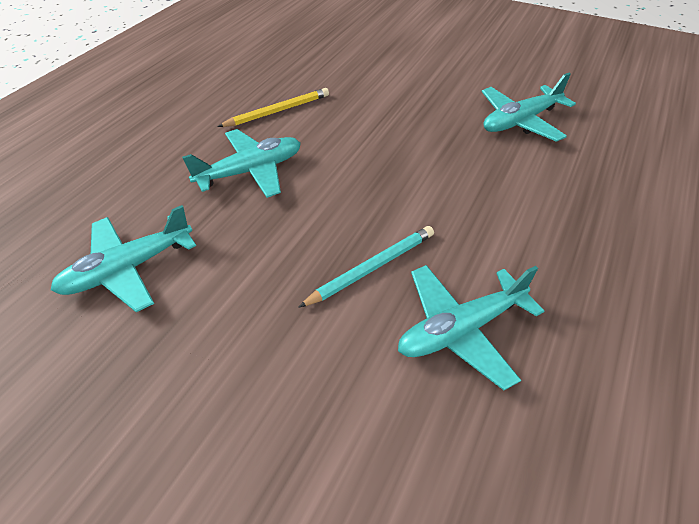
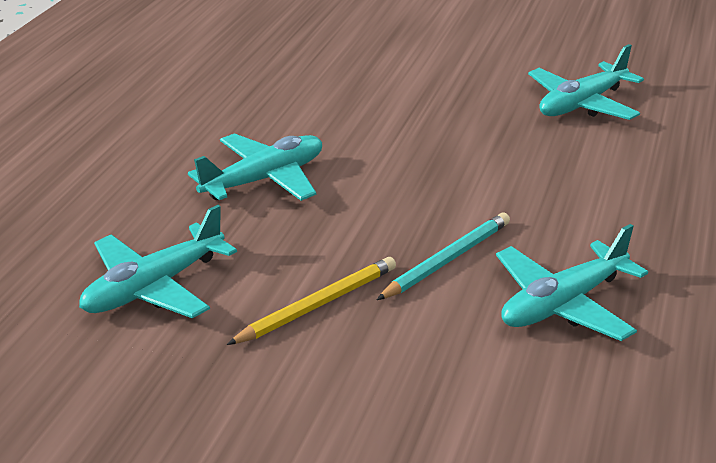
camera: 10 degrees left, 15 degrees down
(277, 111) = (273, 113): yellow pencil -> yellow pencil (317, 305)

